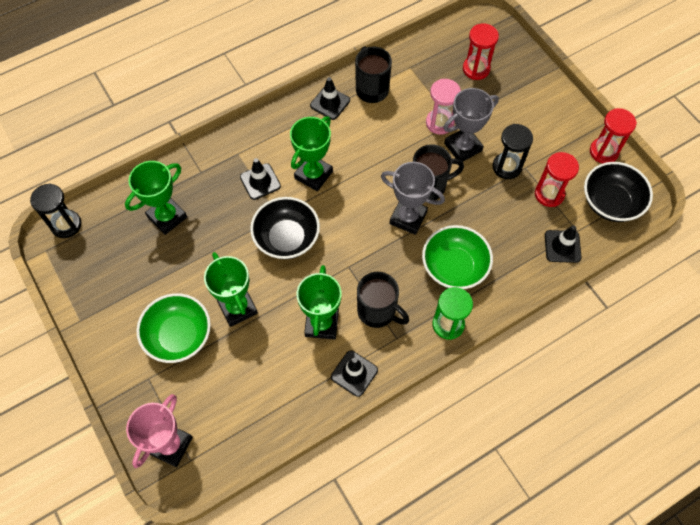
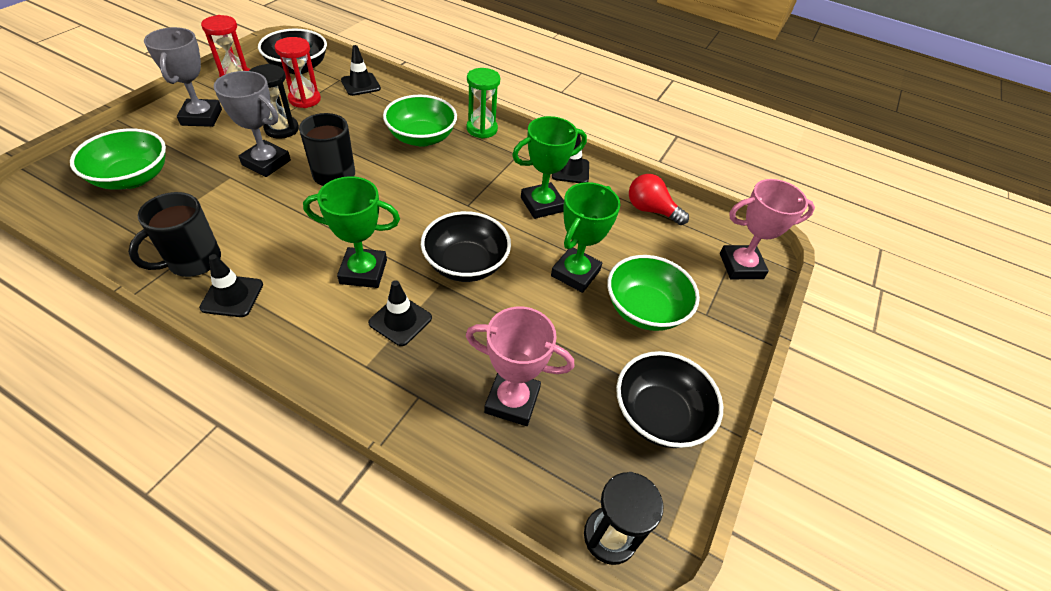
camera: 125 degrees left, 15 degrees down
(104, 292) = (659, 415): none -> black bowl
(167, 217) = (512, 401): green trophy -> pink trophy
(269, 413) = (651, 210): none -> red light bulb
(377, 311) = (501, 172): black mug -> none
(408, 218) = (382, 179): grey trophy -> grey trophy (201, 117)
(439, 123) = (235, 187): pink hourglass -> none
(476, 69) = (132, 178): red hourglass -> green bowl

